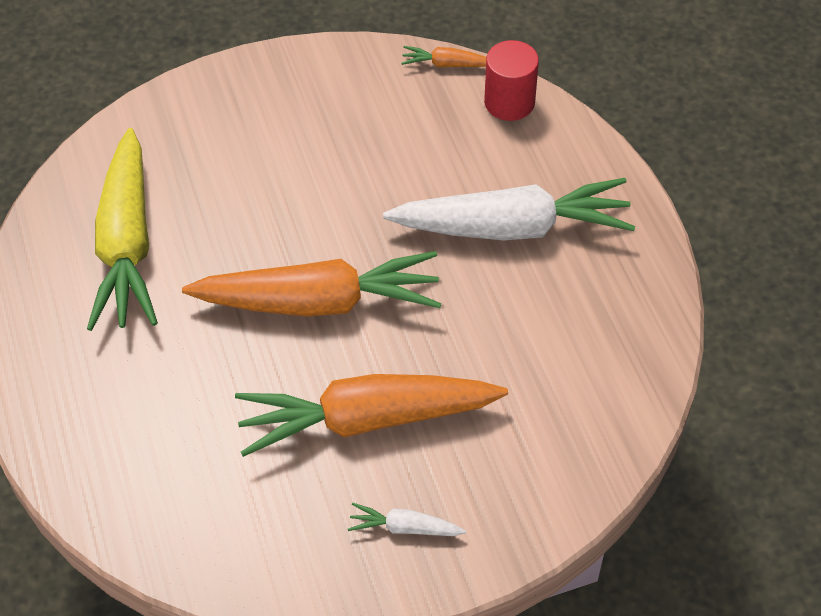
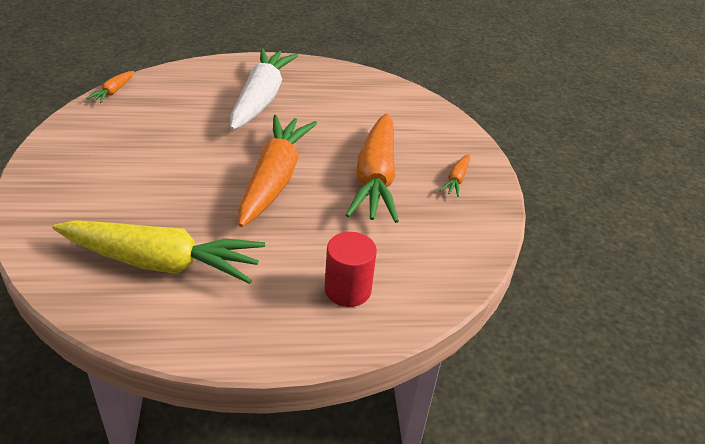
camera: 80 degrees left, 15 degrees down
(405, 527) = (456, 180): white carrot -> orange carrot
(509, 102) = (165, 79): red cylinder -> red cylinder (347, 290)

